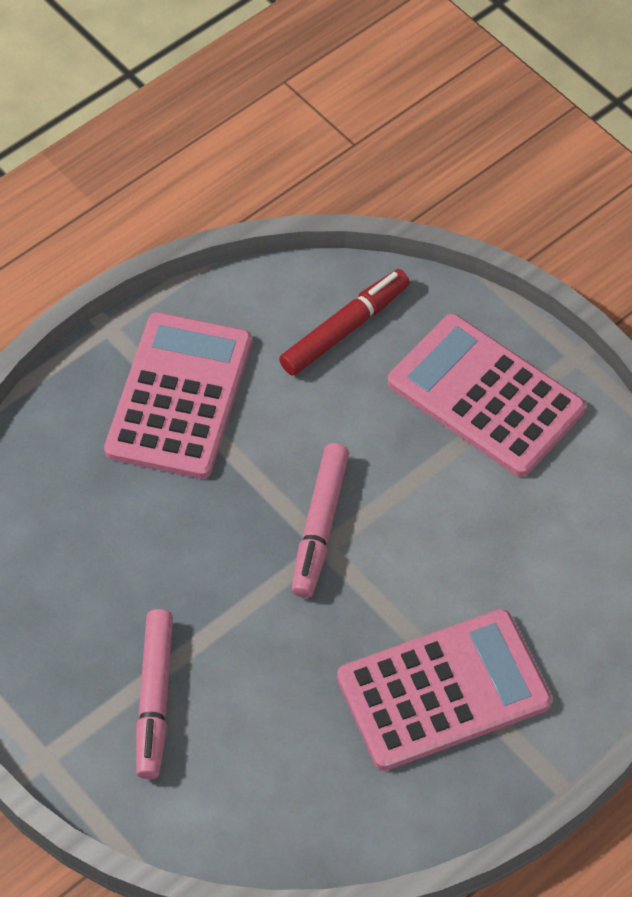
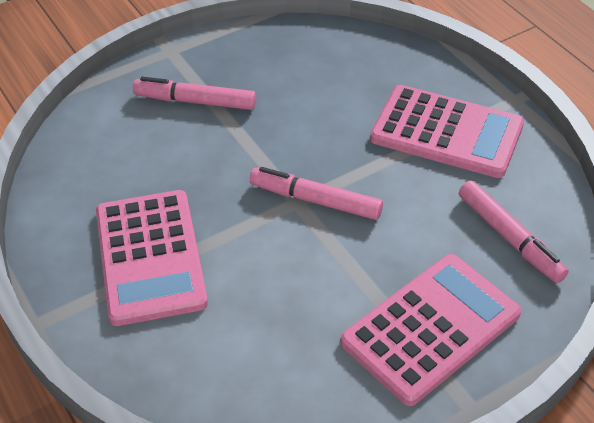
camera: 100 degrees right, 10 degrees down
(345, 329) = (509, 238): red marker -> pink marker

